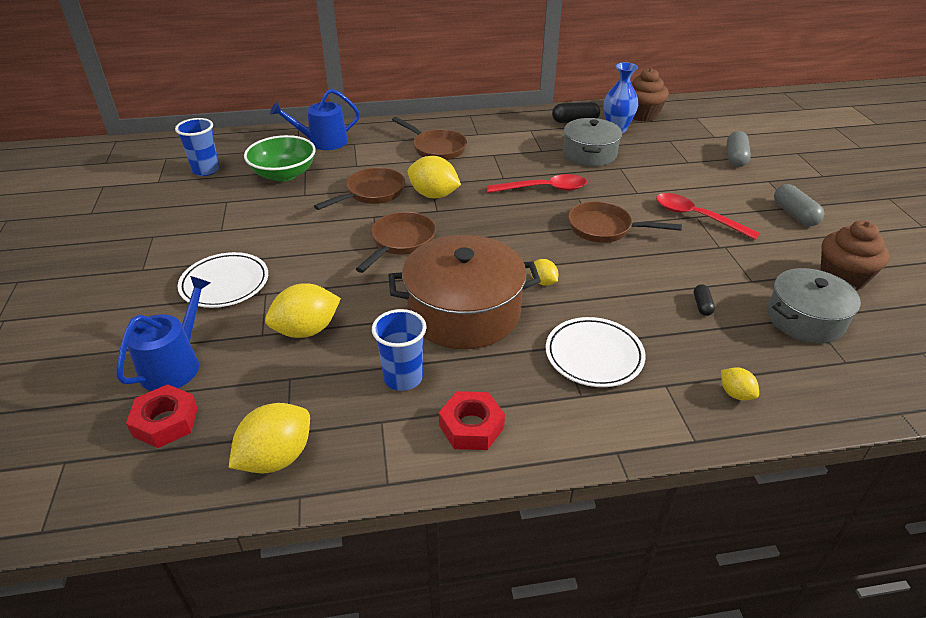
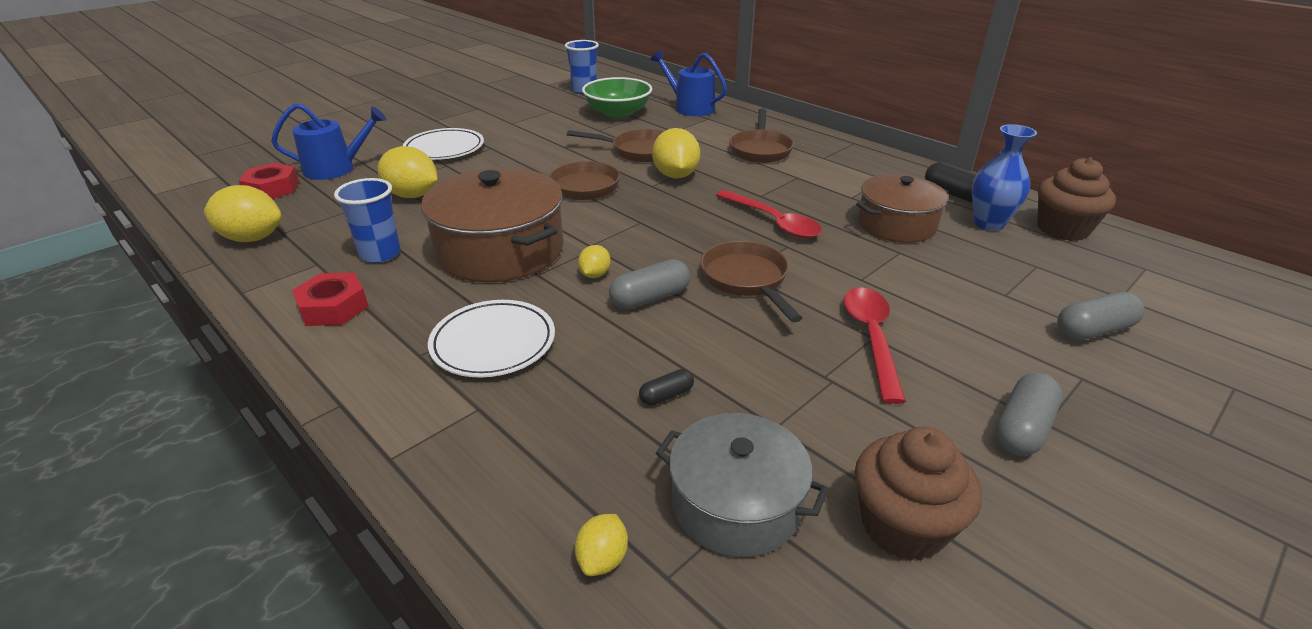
camera: 55 degrees right, 5 degrees down
(589, 154) = (896, 224): grey pot -> brown pot
(593, 271) = (650, 298): none -> grey capsule
(735, 394) = (501, 471): yellow lemon -> yellow lemon (602, 559)

